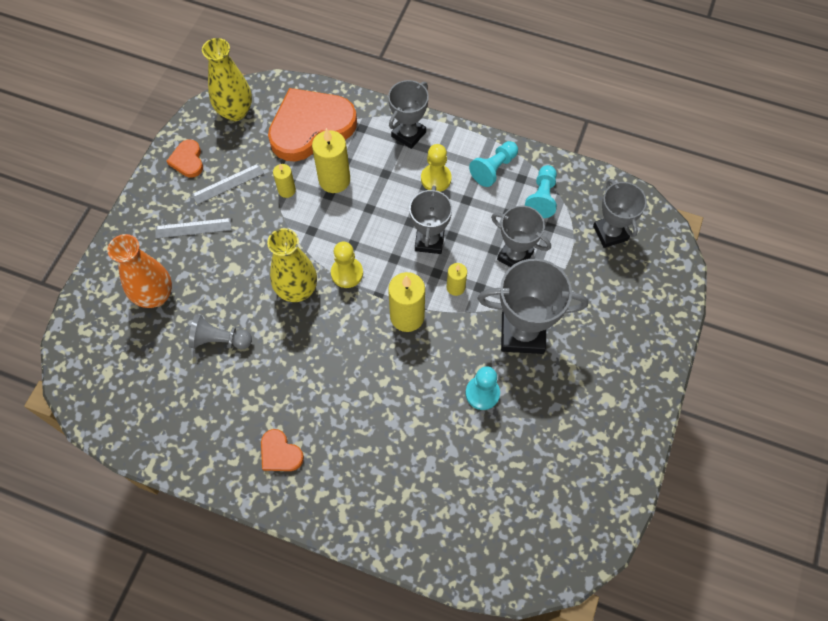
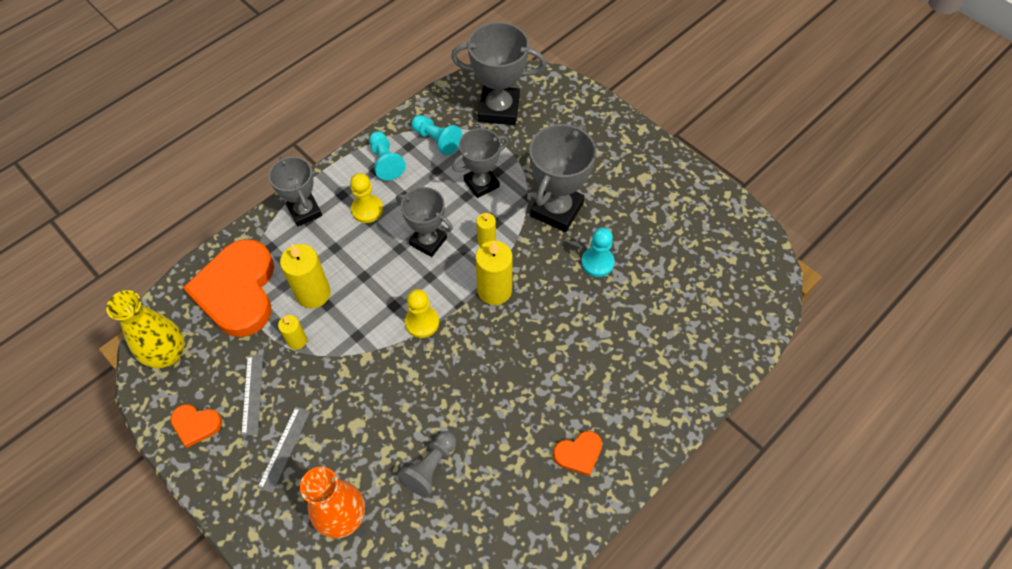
camera: 65 degrees left, 5 degrees down
(297, 290) = (415, 373): yellow vase -> none
(610, 233) = (499, 109): grey trophy -> grey trophy, size x1.51

